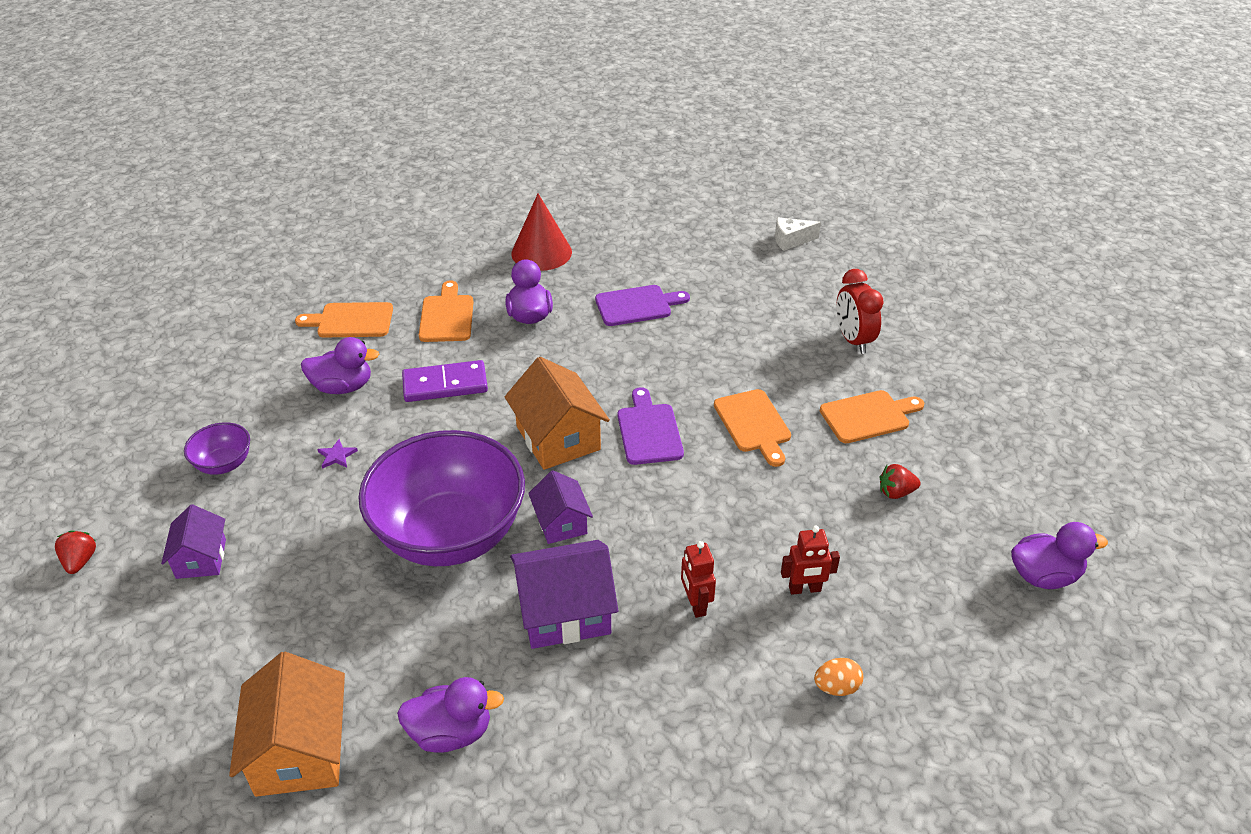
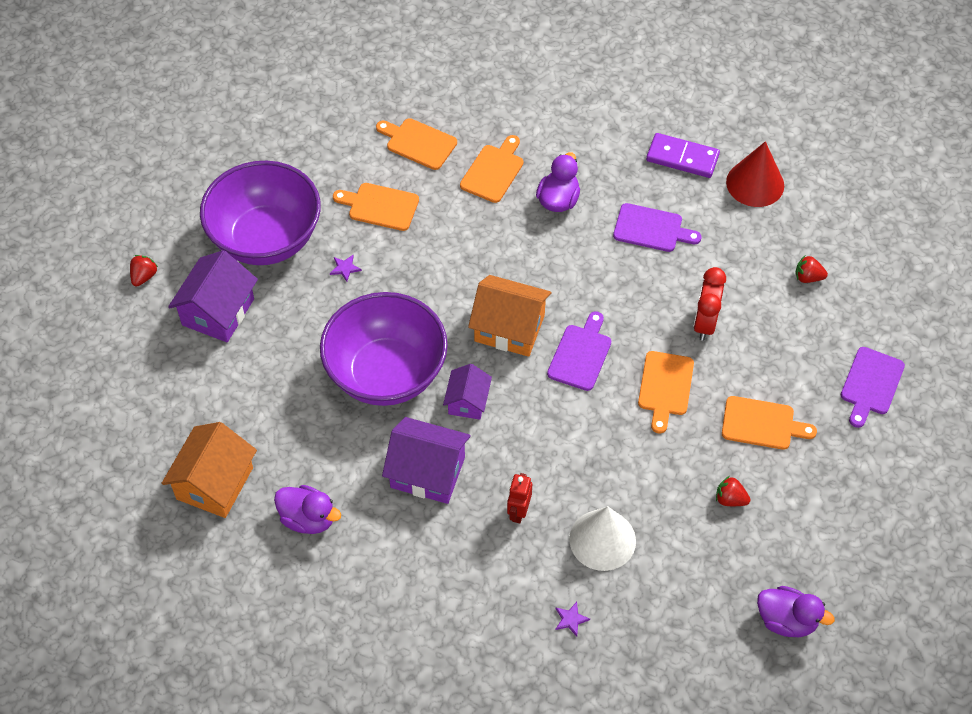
camera: 30 degrees right, 15 degrees up
(201, 559) = (218, 312): purple house -> purple house, size x1.64
(224, 464) = (266, 239): purple bowl -> purple bowl, size x2.35
(343, 387) = (380, 206): purple duck -> orange cutting board
(445, 385) = (455, 239): purple domino -> purple domino (682, 158)
(541, 252) = (608, 136): red cone -> red cone (755, 183)
(558, 438) = (509, 328): orange house -> orange house turned 75 degrees counterclockwise
(791, 240) = (834, 218): white cheese -> none
(805, 589) = (602, 540): red robot -> white cone
(807, 289) = (808, 277): none -> red strawberry
(836, 687) = (570, 619): orange egg -> purple star
(853, 340) = (807, 347): red clock -> red clock (705, 323)
(932, 346) = (871, 384): none -> purple cutting board

